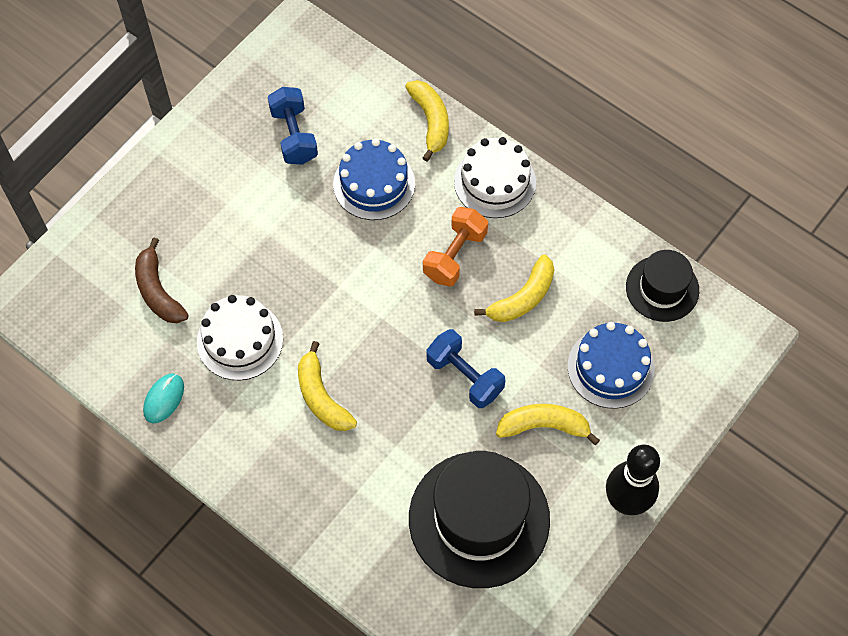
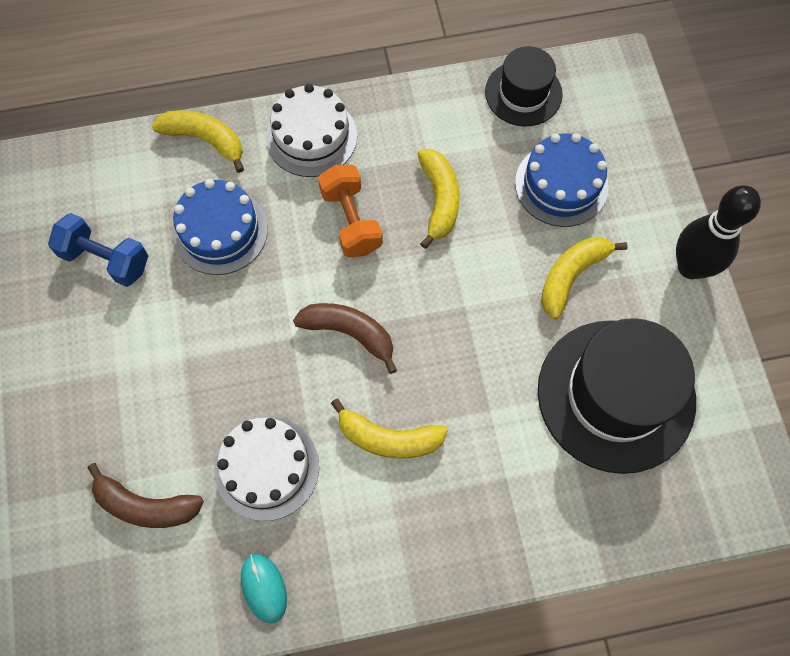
camera: 50 degrees left, 5 degrees up
(373, 317) = (349, 333): none -> brown banana
(465, 376) = (472, 302): blue dumbbell -> none

